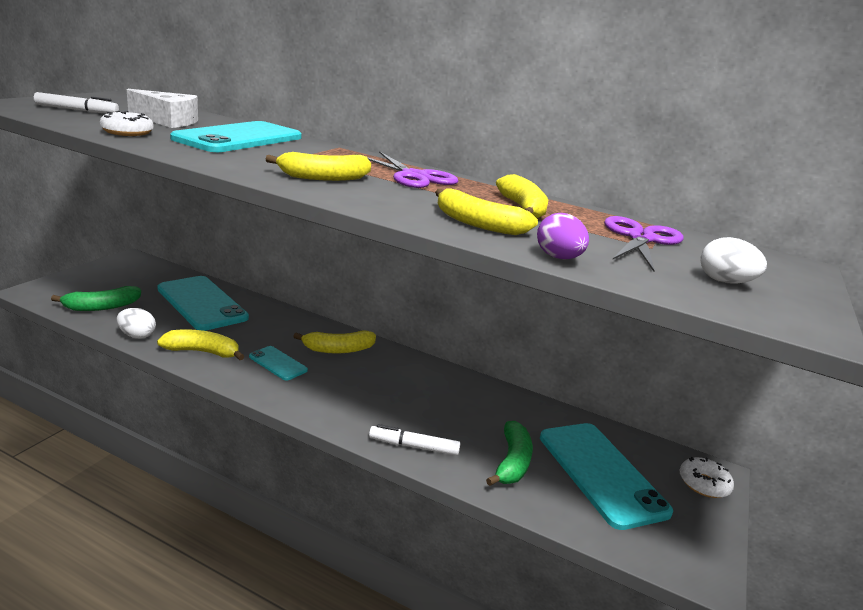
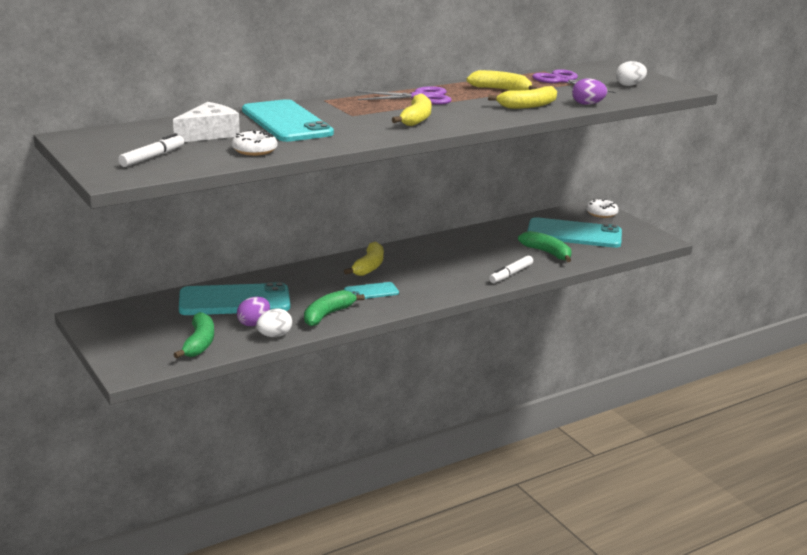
camera: 55 degrees left, 0 degrees up
(159, 321) = (254, 323): none -> purple egg
(203, 352) = (328, 315): yellow banana -> green banana

